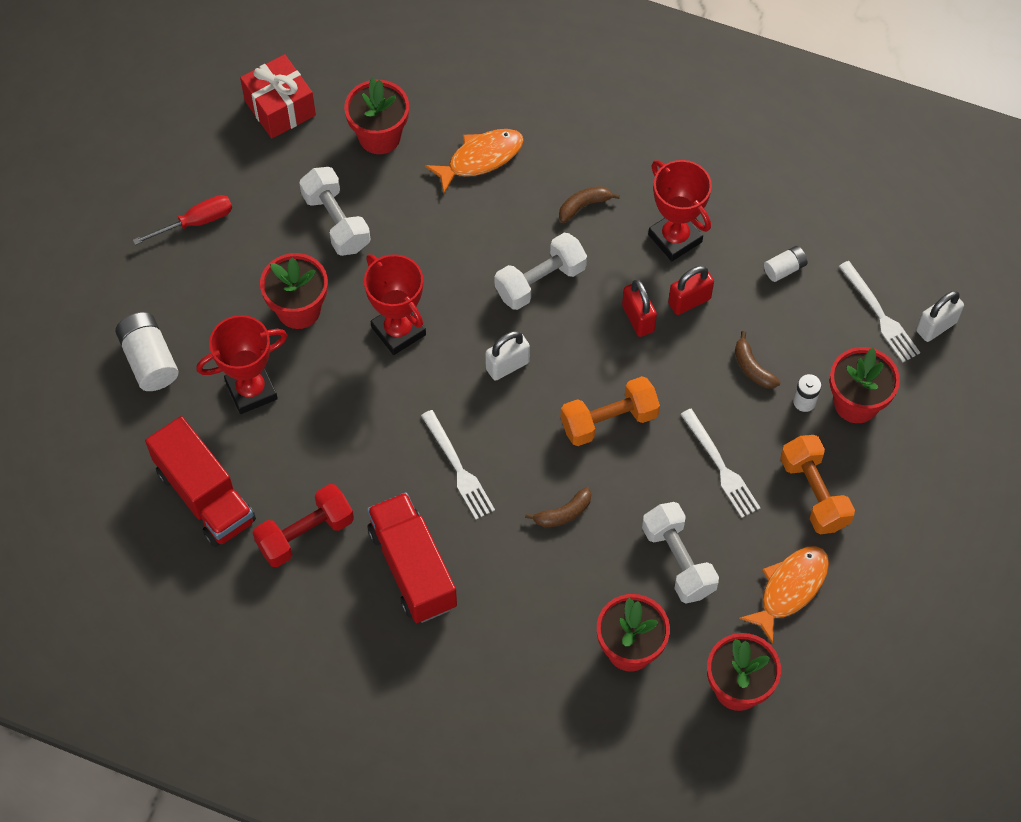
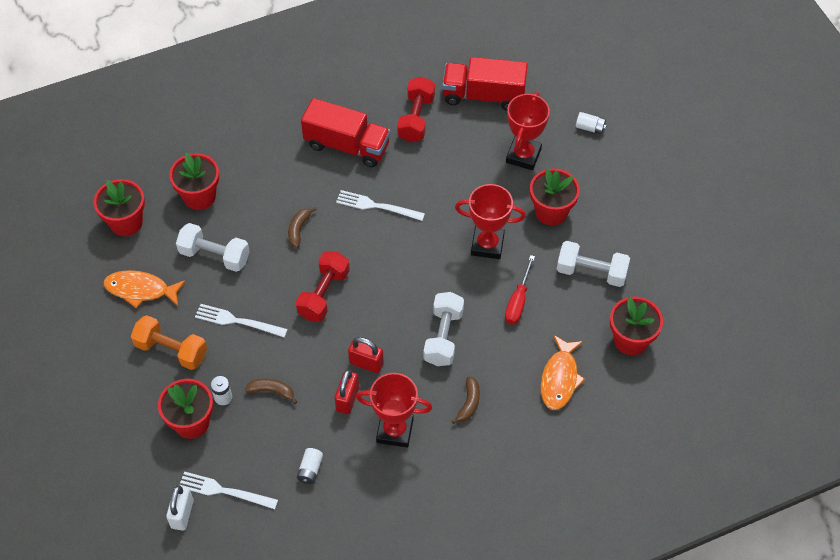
camera: 135 degrees right, 5 degrees down
(149, 360) = (590, 128): white battery -> white battery, size x0.56
(196, 222) = (660, 208): red screwdriver -> red screwdriver (518, 301)
(280, 108) = (704, 307): red gift -> none
(507, 365) = (409, 276): white padlock -> none
(609, 420) = (324, 294): orange dumbbell -> red dumbbell
(790, 589) = (140, 290): orange fish -> orange fish turned 105 degrees clockwise

